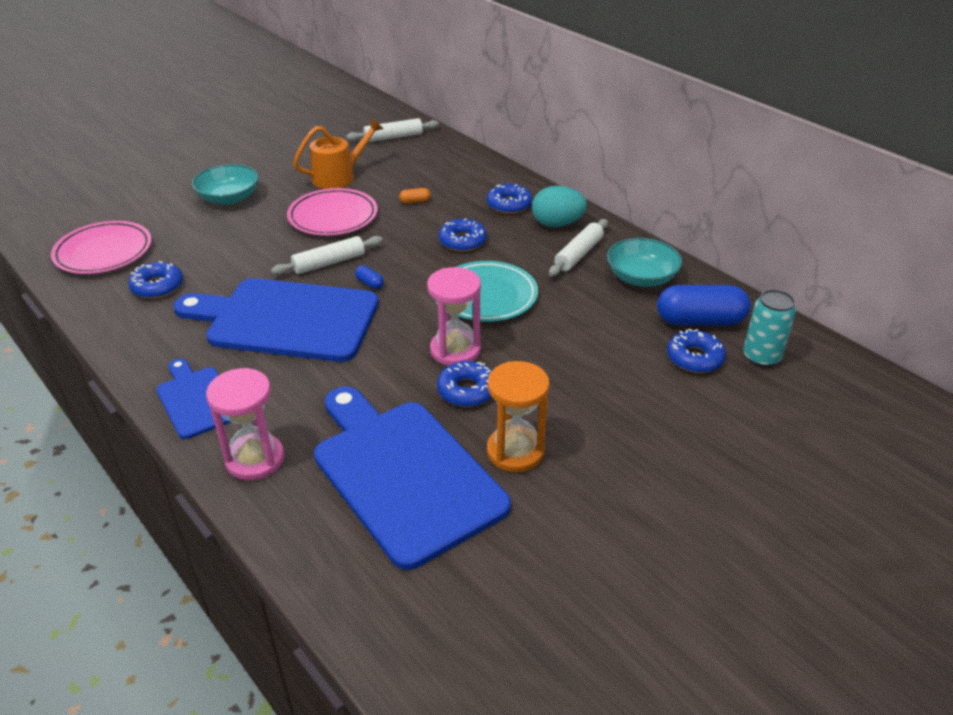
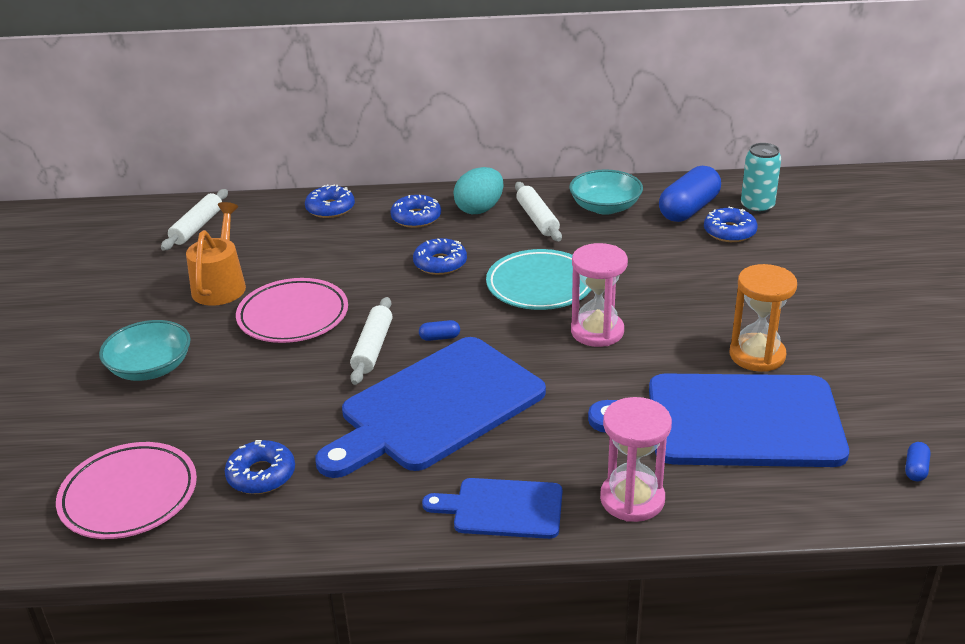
camera: 50 degrees left, 5 degrees down
(415, 201) = (337, 261): orange capsule -> none
(437, 624) = (915, 469): none -> blue capsule
(467, 390) = (658, 347): blue donut -> blue donut (330, 208)

